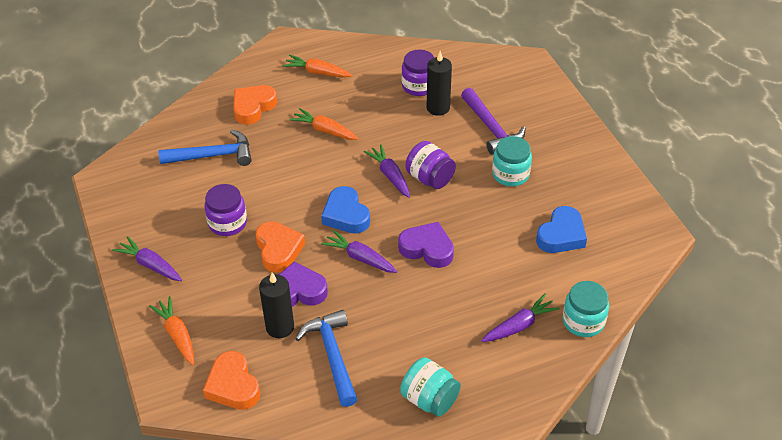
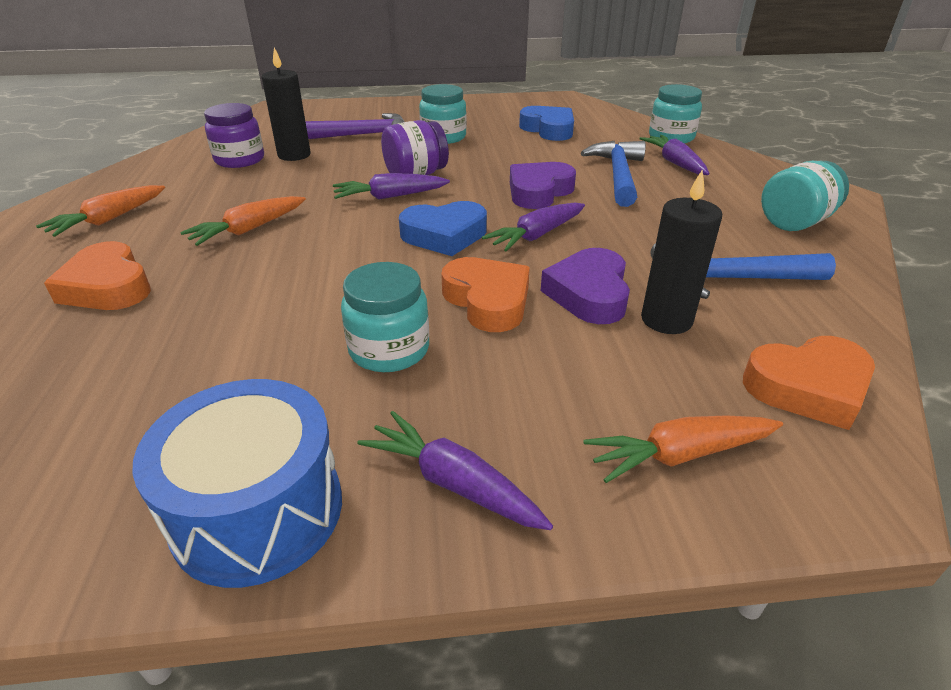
camera: 75 degrees left, 10 degrees down
(129, 216) = (258, 511): none -> blue drum
(150, 265) = (452, 482): purple carrot -> purple carrot turned 75 degrees clockwise
(213, 155) = (185, 348): blue hammer -> blue hammer (618, 175)
(227, 223) = (389, 349): purple jar -> turquoise jar
(278, 249) = (488, 301): orange heart -> orange heart turned 60 degrees clockwise

